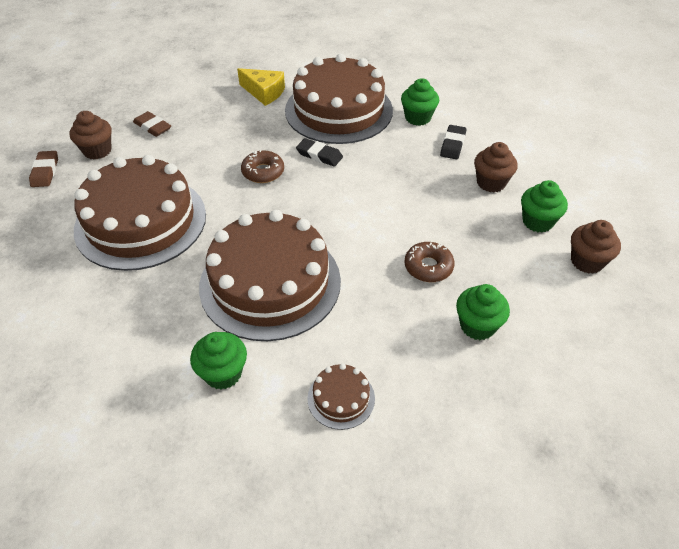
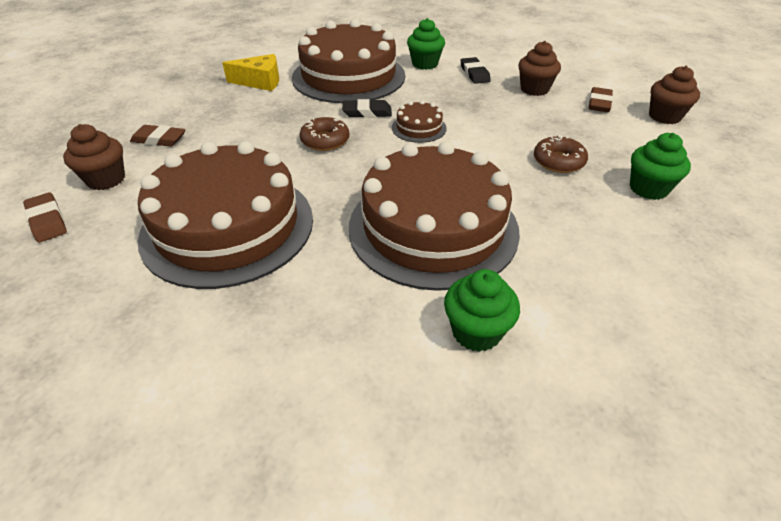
camera: 30 degrees left, 5 degrees down
(341, 398) = (614, 297): brown cake -> brown cake (419, 128)
(537, 221) = (599, 103): green cupcake -> brown eraser

